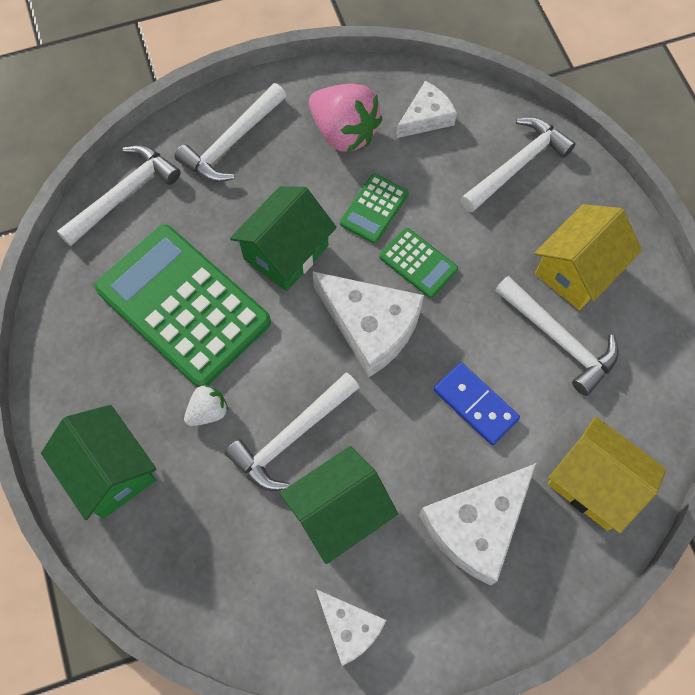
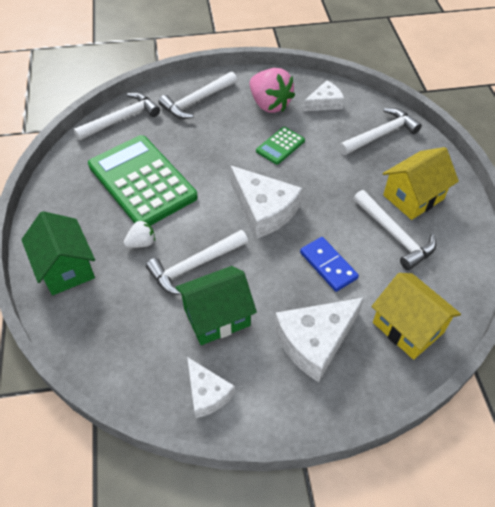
camera: 10 degrees right, 15 degrees down
(286, 252) = (217, 162): green house -> none
(418, 263) = (304, 179): green calculator -> none

